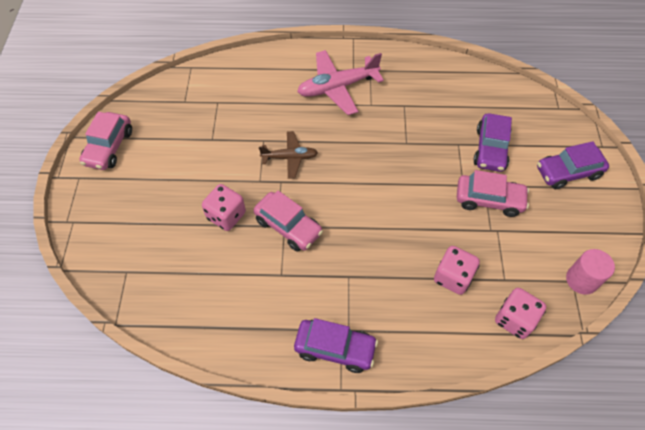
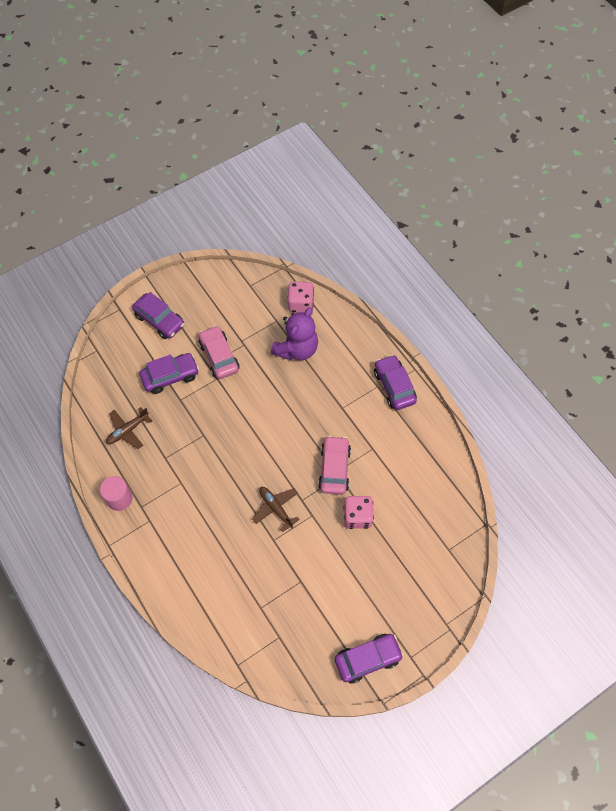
camera: 125 degrees left, 5 degrees up
(109, 147) = (367, 659): pink car -> purple car
(337, 87) = (178, 520): pink plane -> none
(451, 93) = (128, 430): none -> brown plane
(453, 277) = (296, 349): pink dice -> purple teddy bear
(581, 280) = (245, 281): pink cylinder -> pink cylinder (119, 498)

